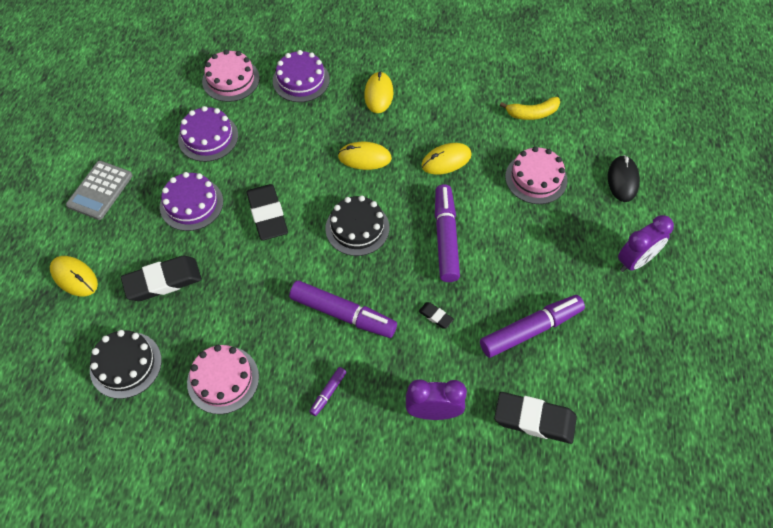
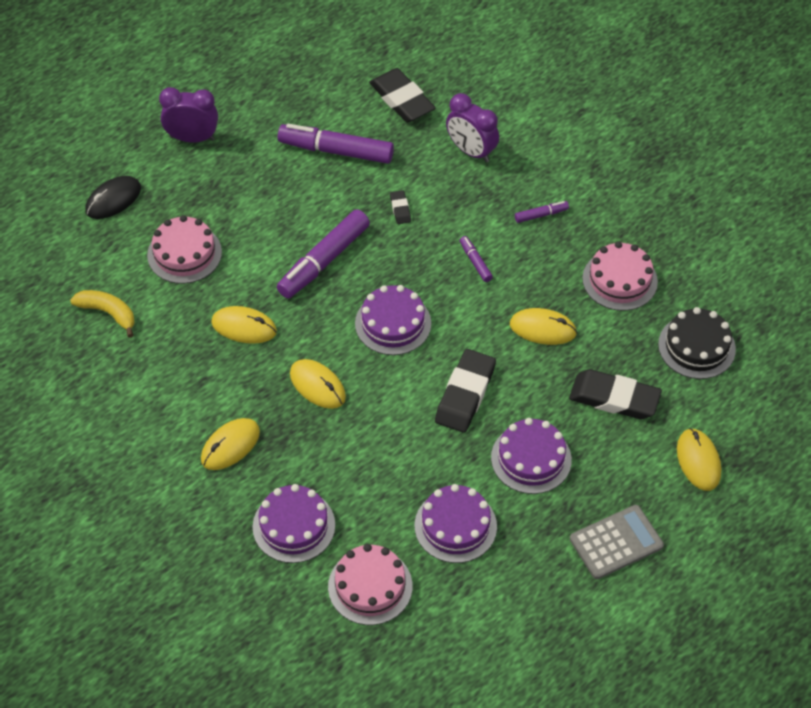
camera: 140 degrees left, 5 degrees down
(252, 297) = (543, 328): none -> yellow mouse
(343, 314) = (475, 262): purple marker -> purple marker, size x0.46
(357, 228) = (393, 323): black cake -> purple cake

